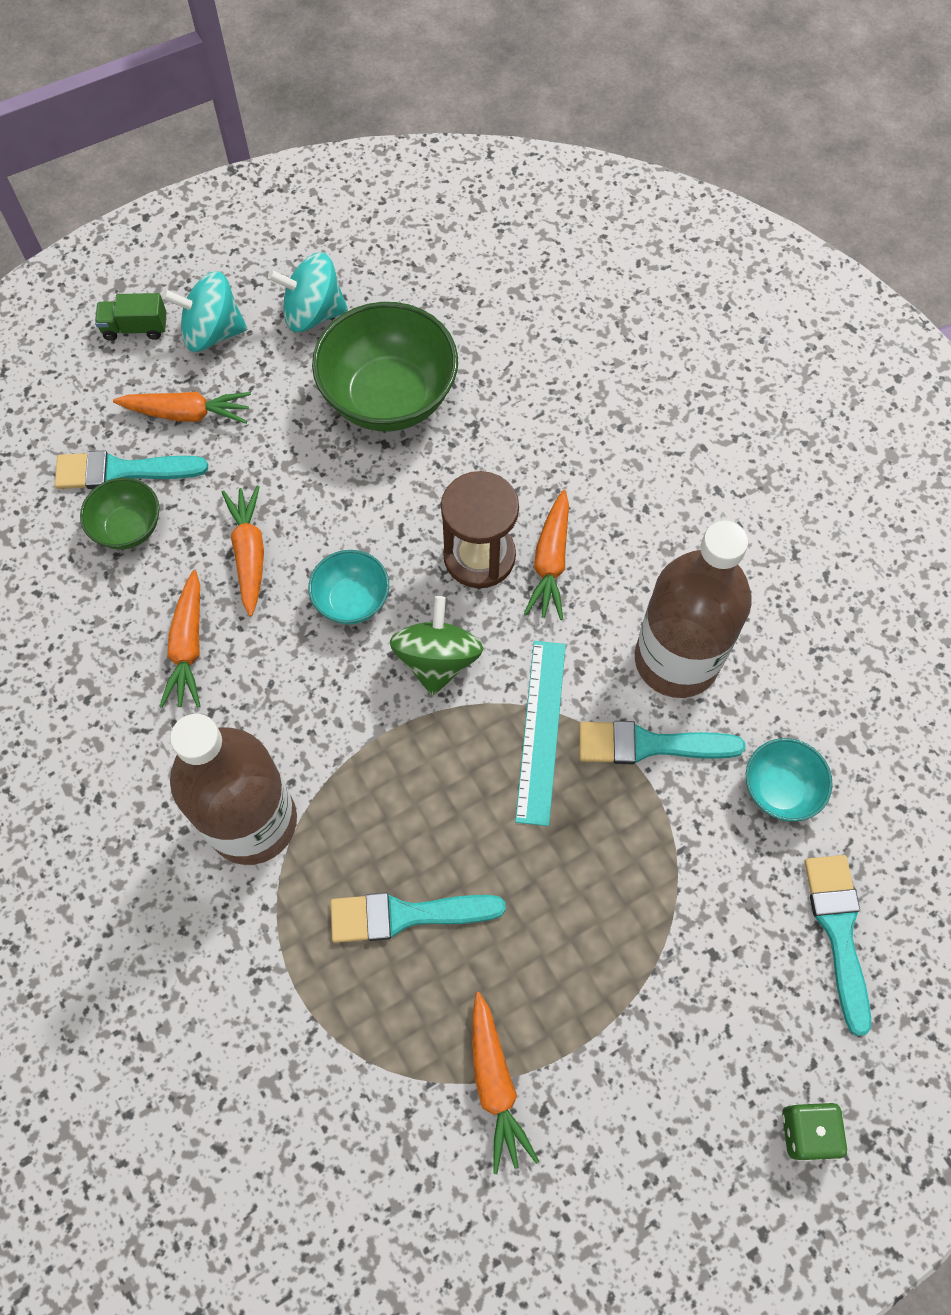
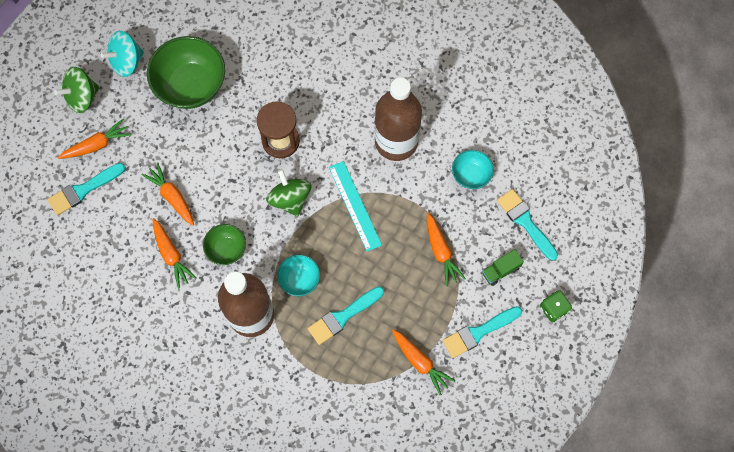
camera: 30 degrees left, 5 degrees up
(128, 528) = (105, 215): green bowl -> green bowl (226, 249)
(135, 328) = (41, 115): green truck -> green truck (500, 270)
(212, 332) = (82, 97): turquoise spinning top -> green spinning top
(352, 600) = (234, 193): turquoise bowl -> turquoise bowl (299, 279)
(550, 562) = (315, 126): orange carrot -> orange carrot (441, 251)
(649, 745) = (405, 186): turquoise brush -> turquoise brush (478, 332)

